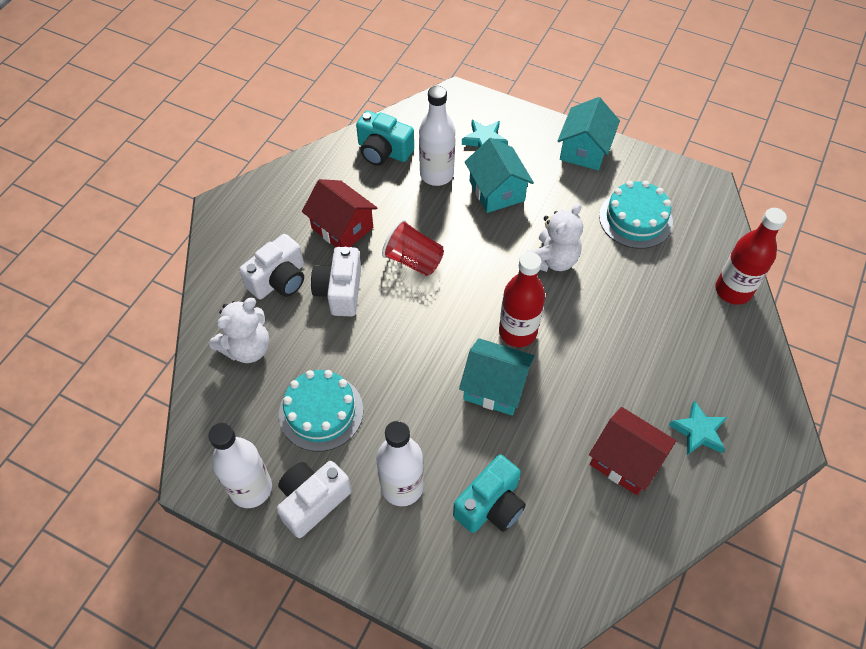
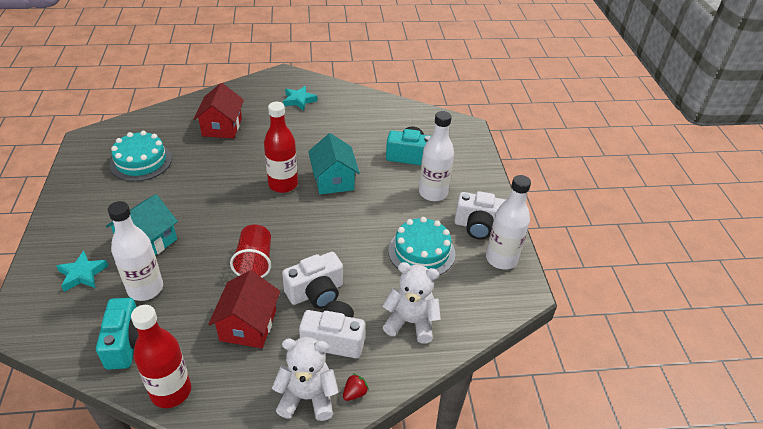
camera: 125 degrees left, 15 degrees down
(219, 269) = (355, 393): none -> red strawberry
(552, 260) = (207, 189): white teddy bear -> white teddy bear (307, 397)
(584, 150) = (71, 208): turquoise house -> none
(625, 460) = (339, 119): red house -> red house (222, 127)
(733, 290) = (185, 109): red bottle -> red bottle (171, 391)

